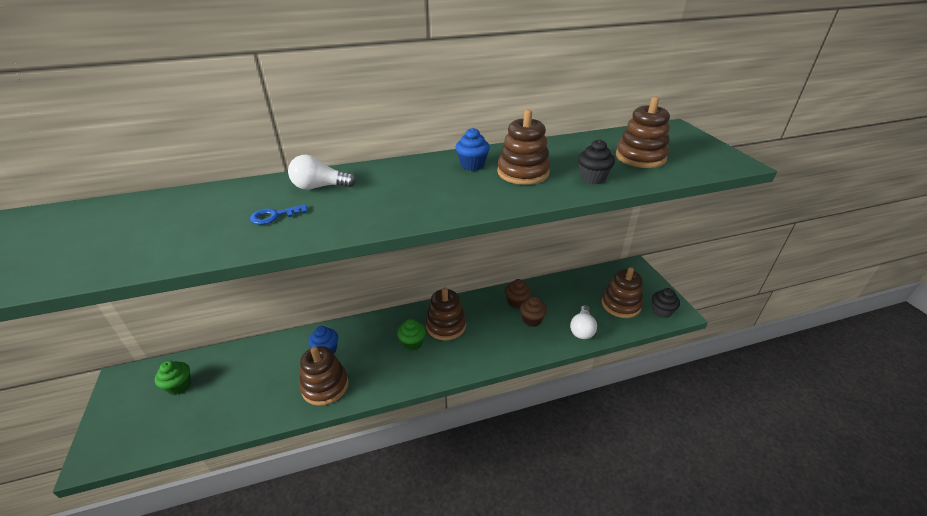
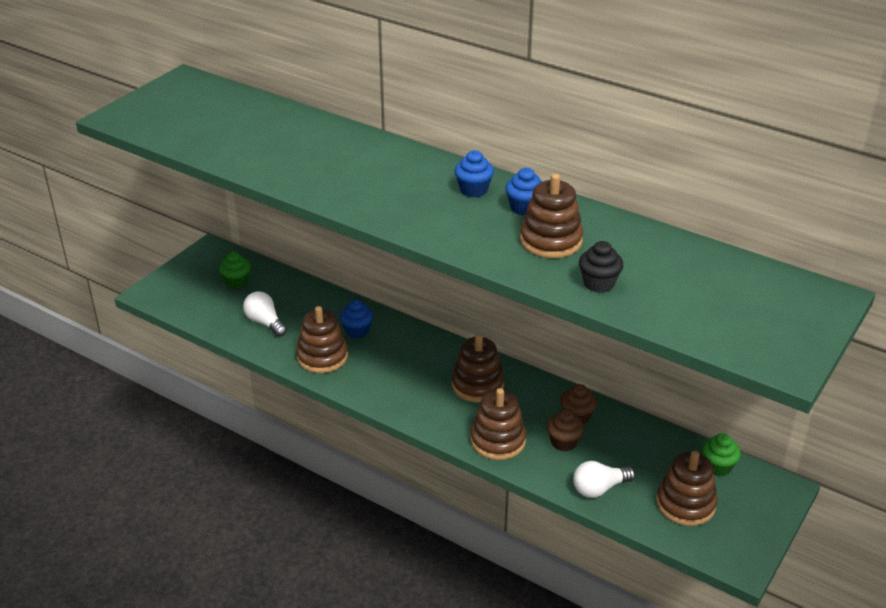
camera: 50 degrees right, 0 degrees up
(274, 216) = (318, 165): blue key -> none
(320, 187) = (380, 158): white light bulb -> white light bulb (265, 322)
(412, 343) = (428, 377): green cupcake -> green cupcake (717, 467)
(423, 172) = (473, 190): none -> blue cupcake
(640, 157) = (697, 297): brown stacking toy -> brown stacking toy (498, 440)
(661, 311) = (721, 546): black cupcake -> none

